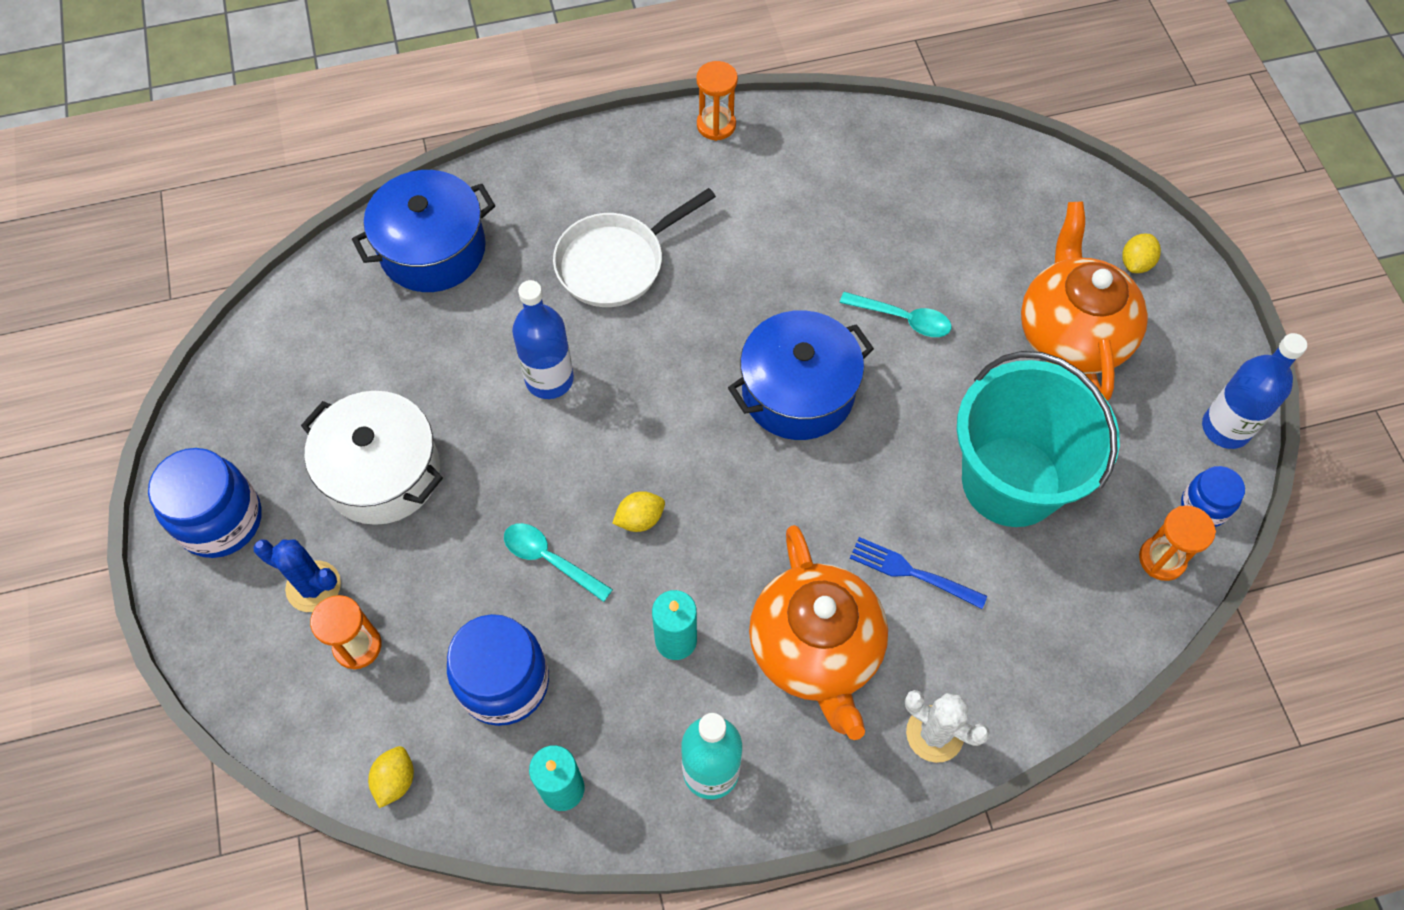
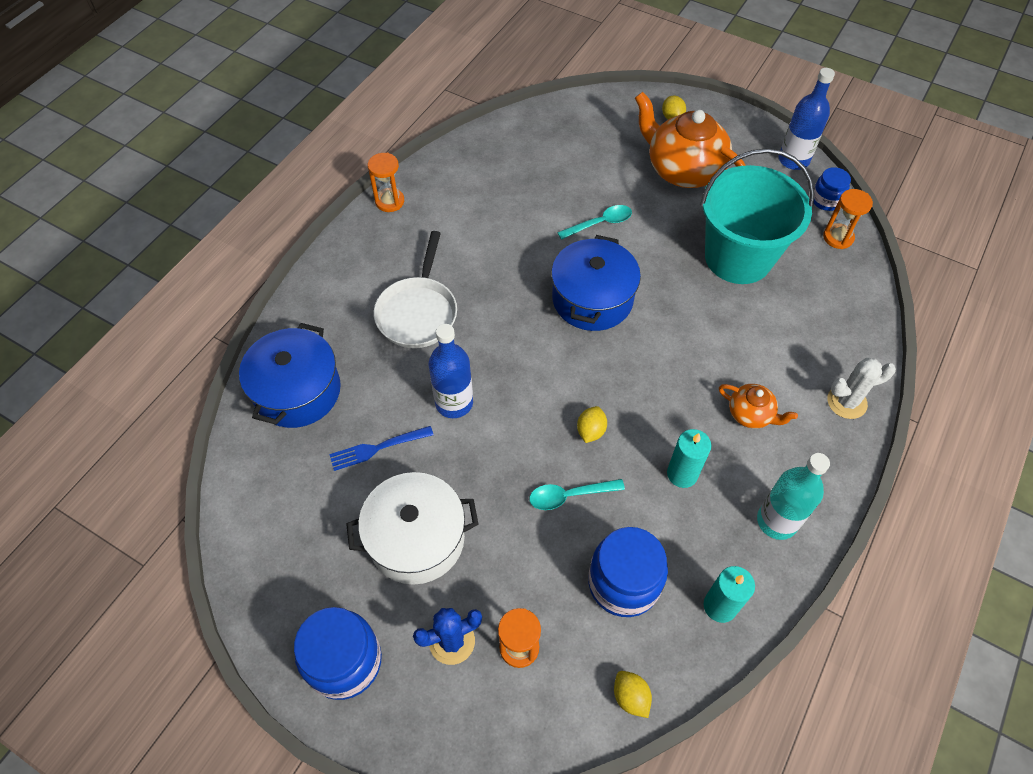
camera: 45 degrees left, 5 degrees down
(815, 650) = (750, 414): orange teapot -> orange teapot, size x0.49
(912, 572) = (747, 337): blue fork -> blue fork (377, 448)

